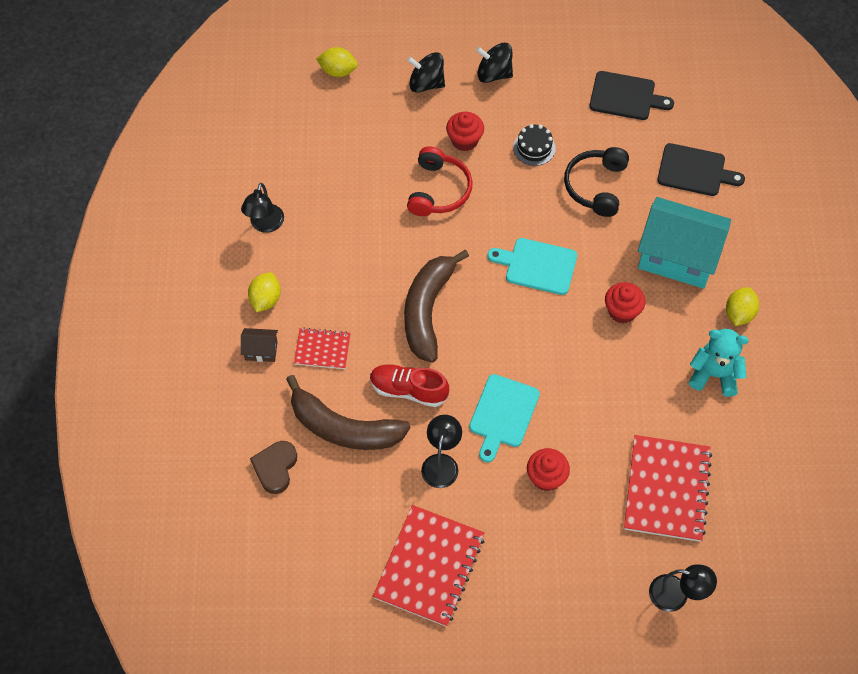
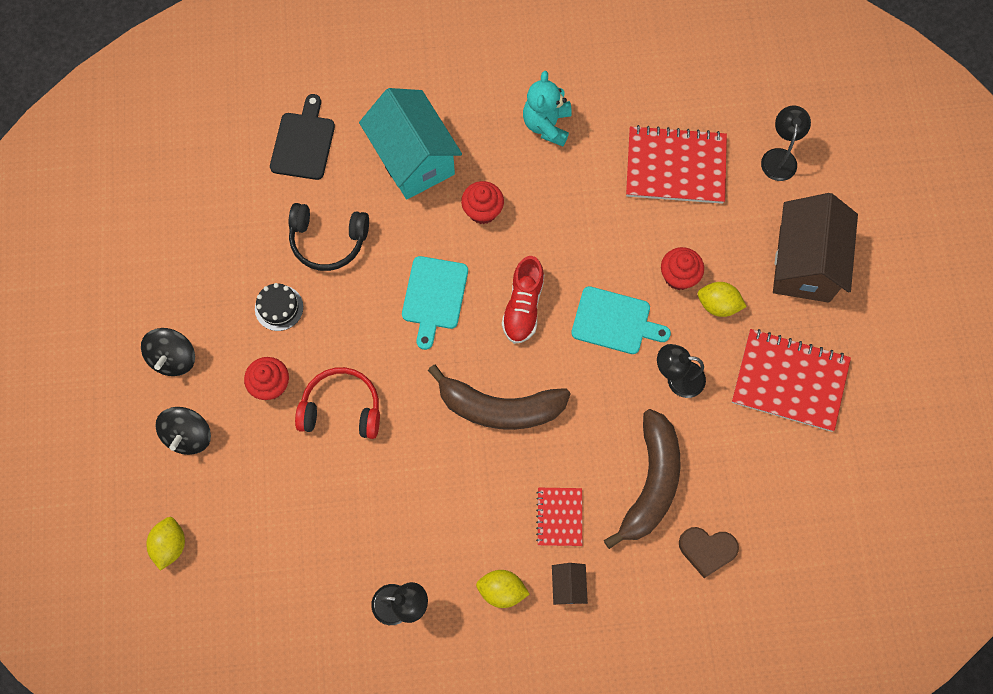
camera: 95 degrees left, 10 degrees up
(408, 390) = (598, 419): red shoe -> red shoe (523, 306)
(553, 601) = (804, 264): none -> brown house
(625, 97) = (205, 213): black cutting board -> none
(677, 257) = (413, 159): turquoise house -> turquoise house turned 45 degrees counterclockwise
(739, 313) = (475, 102): yellow lemon -> yellow lemon (718, 305)

